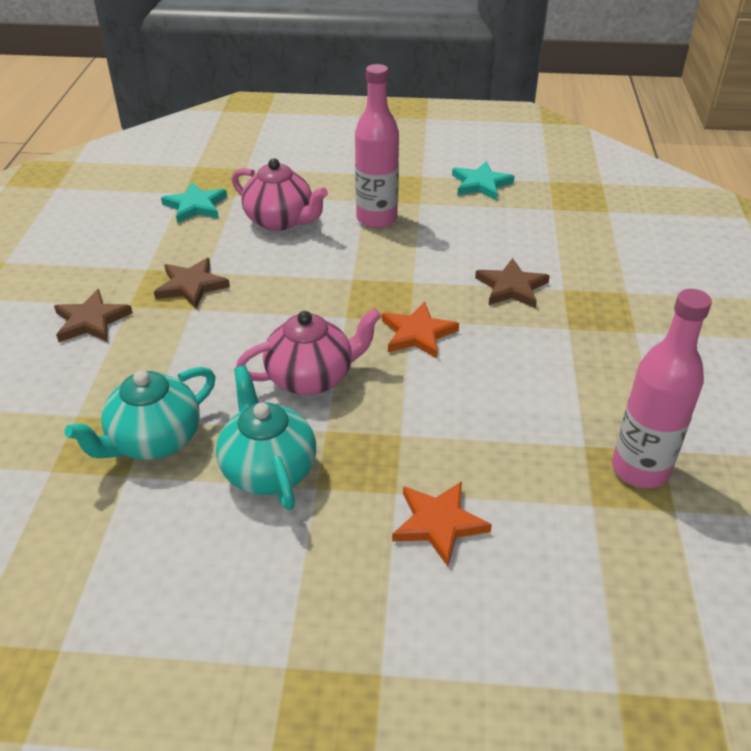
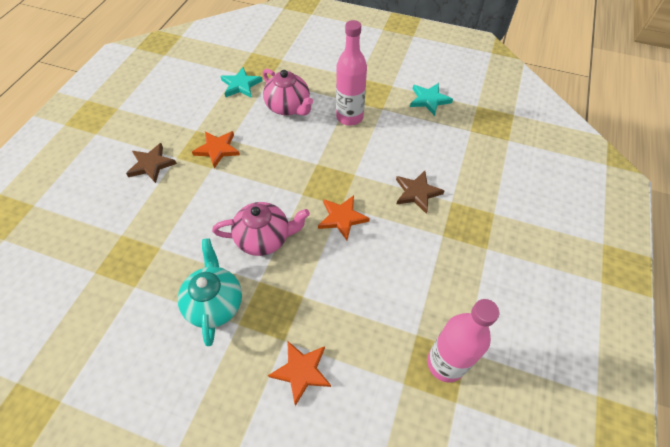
camera: 15 degrees right, 15 degrees up
(154, 440) = (158, 264): turquoise teapot -> none
(191, 286) = (217, 149): brown star -> orange star

